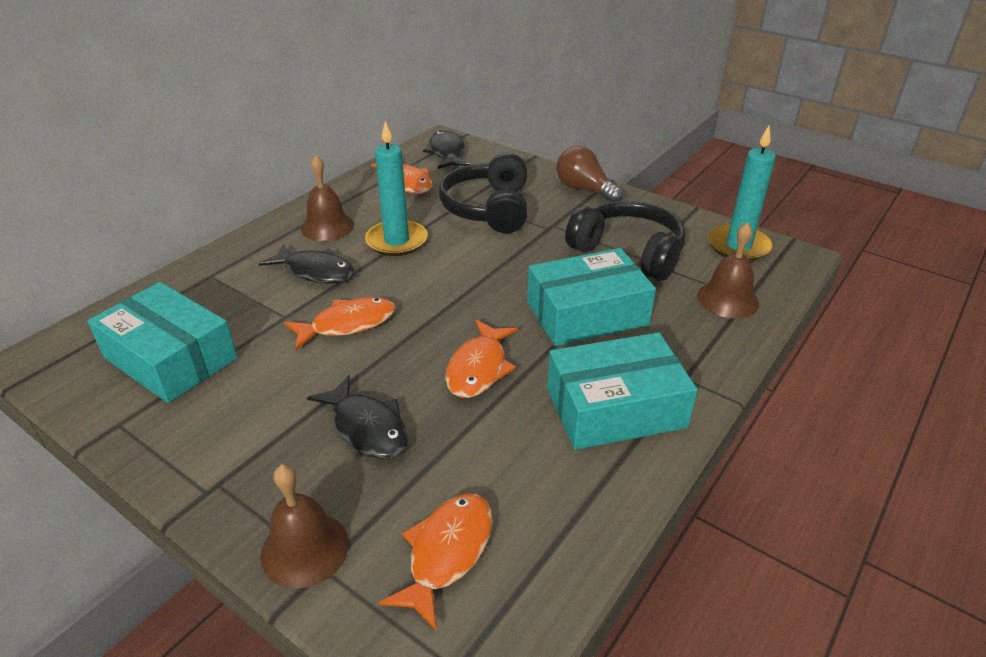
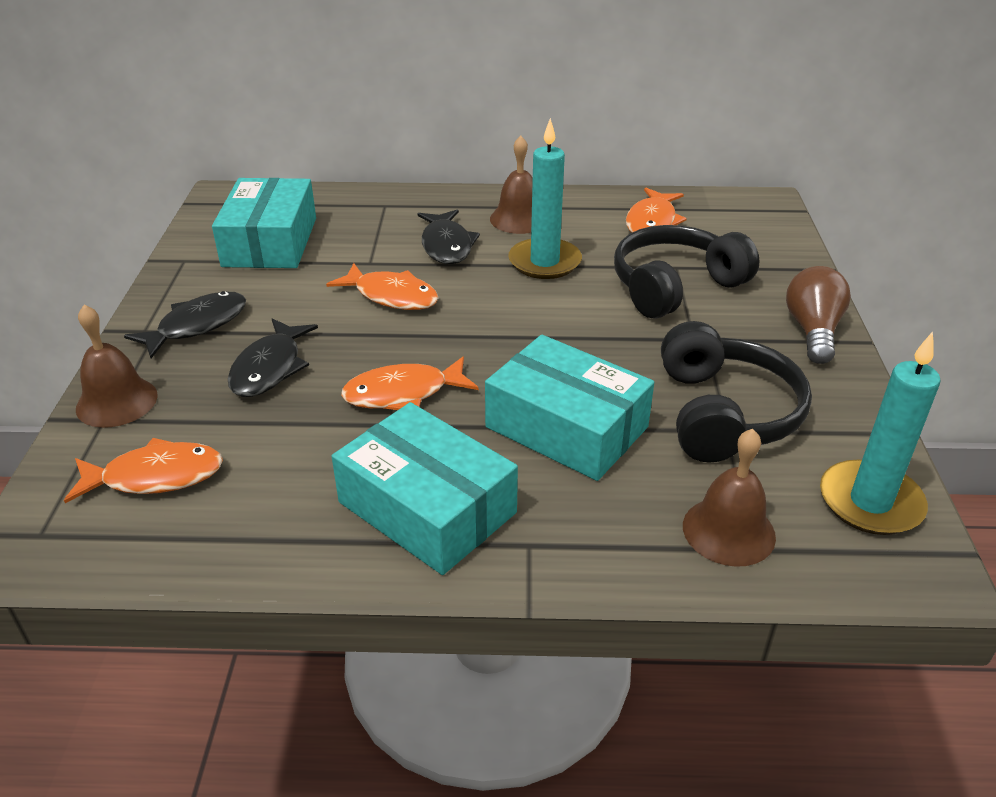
camera: 55 degrees right, 0 degrees up
(447, 152) = (744, 216): black fish -> black fish (197, 326)

